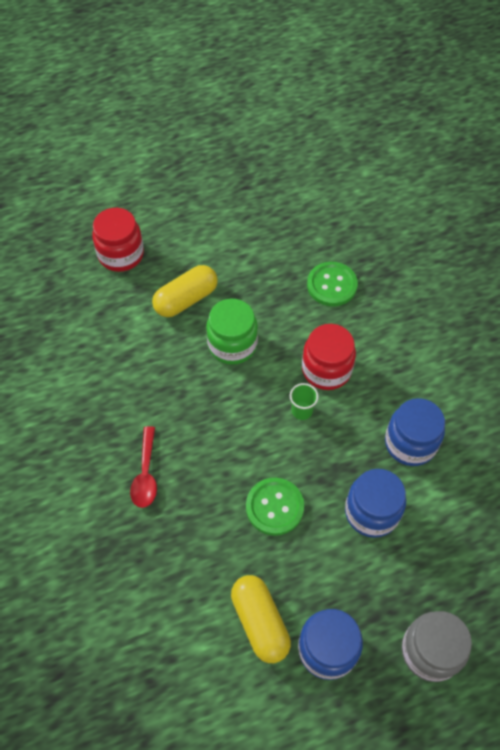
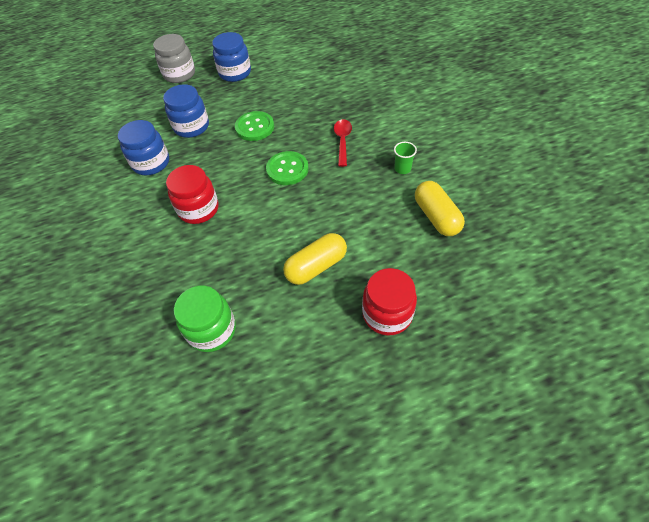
camera: 175 degrees left, 5 degrees down
(232, 345) = (275, 227): green jar -> green jar (212, 330)
(260, 622) = (271, 80): yellow capsule -> yellow capsule (436, 217)
(302, 411) = (225, 180): green cup -> green cup (402, 169)
(331, 285) = (173, 283): green button -> green button (287, 169)

